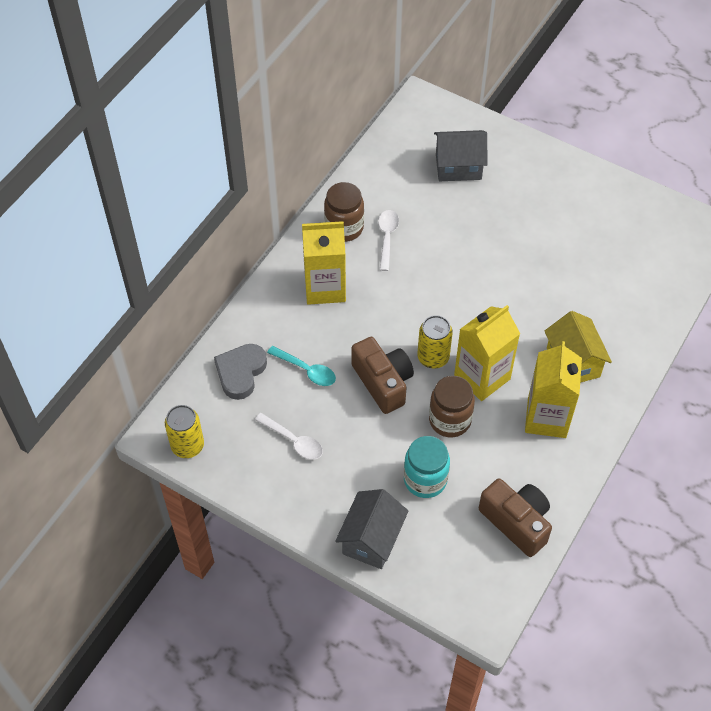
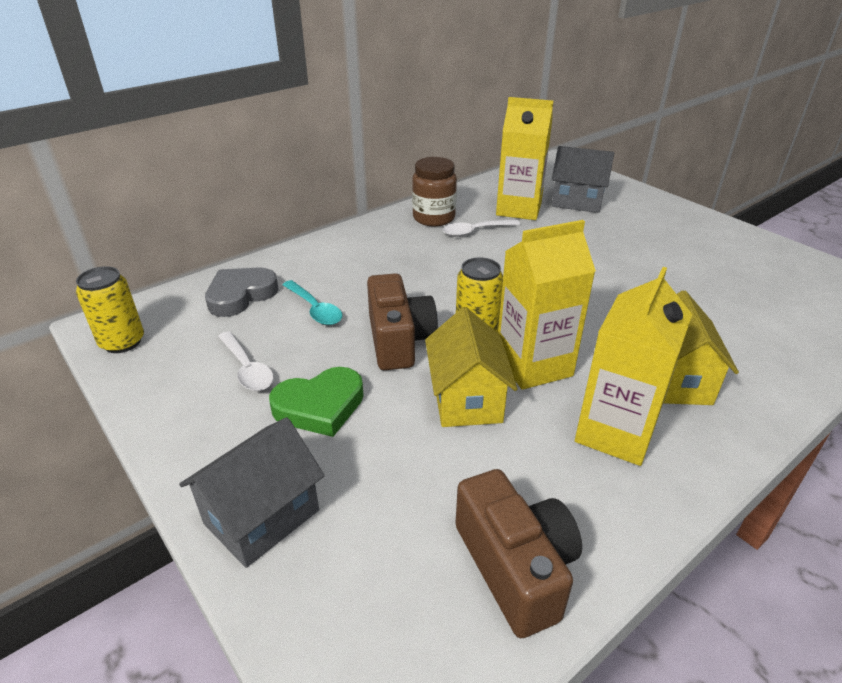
camera: 20 degrees right, 20 degrees down
(325, 287) = (384, 252): yellow carton -> yellow carton (519, 209)
(360, 455) = (320, 406): none -> green heart
(387, 237) = (475, 231): white spoon -> white spoon turned 135 degrees counterclockwise
(425, 480) = (393, 460): turquoise jar -> none
(450, 420) = (466, 399): brown jar -> yellow house

